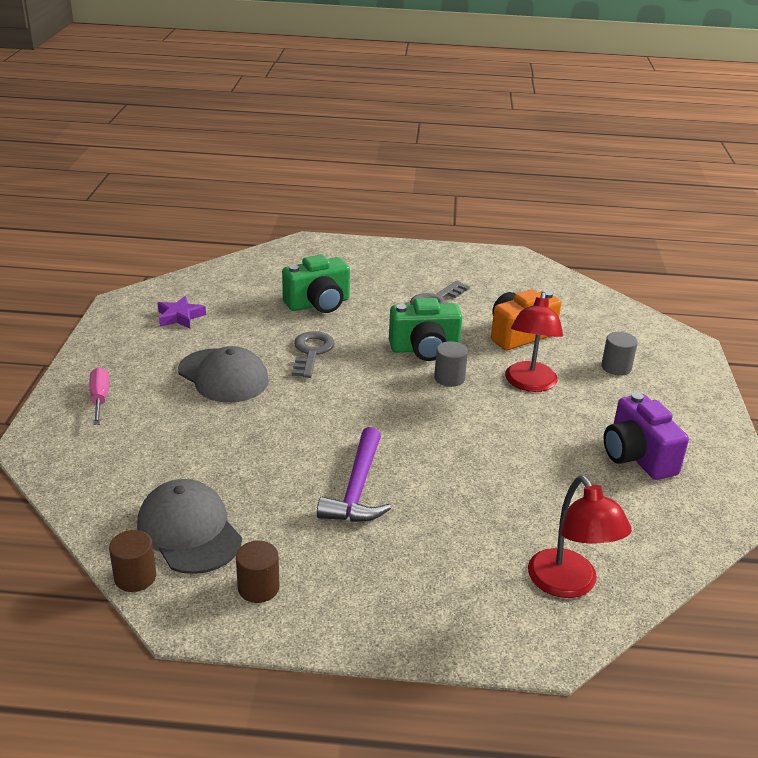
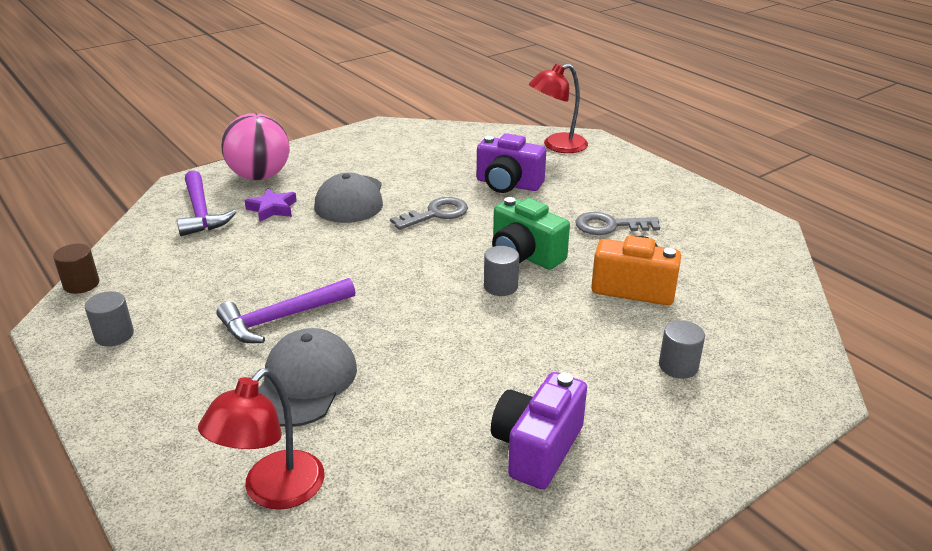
camera: 50 degrees right, 0 degrees up
(100, 398) = (260, 176): pink screwdriver -> pink ball
(112, 457) = (201, 212): none -> purple hammer
(180, 317) = (398, 150): purple star -> purple star (272, 209)
(189, 531) = (151, 278): grey cap -> grey cap (304, 382)
(258, 588) = (114, 335): brown cylinder -> grey cylinder
(318, 304) = (508, 184): green camera -> purple camera
(529, 384) = (560, 330): red lamp -> red lamp (557, 146)

